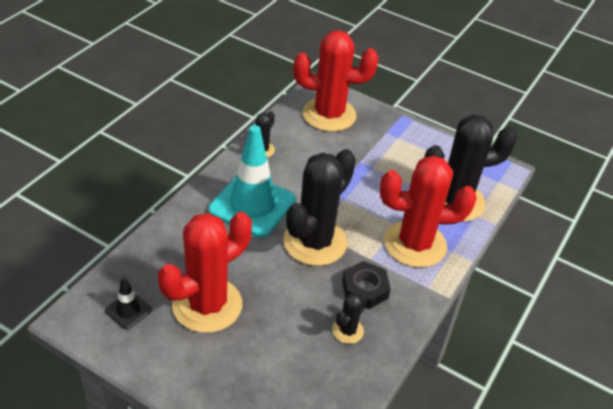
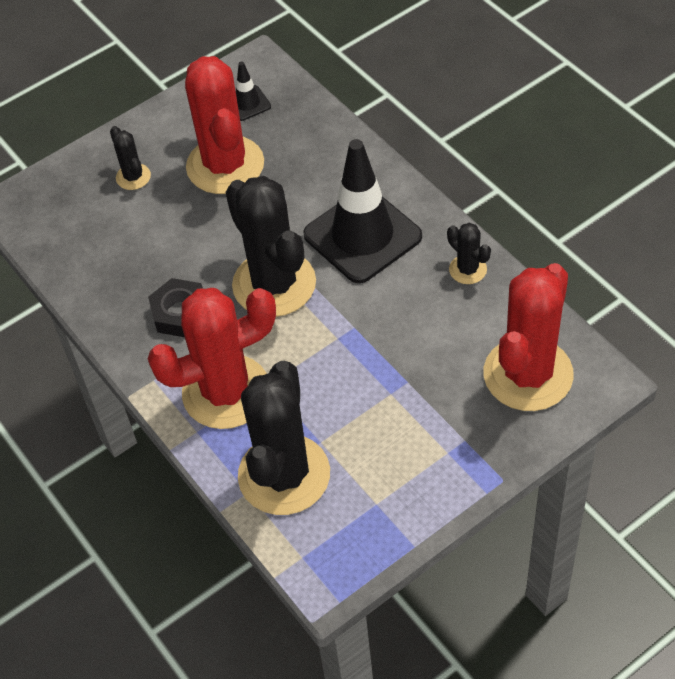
camera: 120 degrees right, 10 degrees up
(252, 205) = (362, 236): turquoise traffic cone -> black traffic cone
(347, 331) = (132, 278): black cactus -> black cactus (133, 177)
(415, 244) = (226, 392): red cactus -> red cactus turned 45 degrees clockwise

